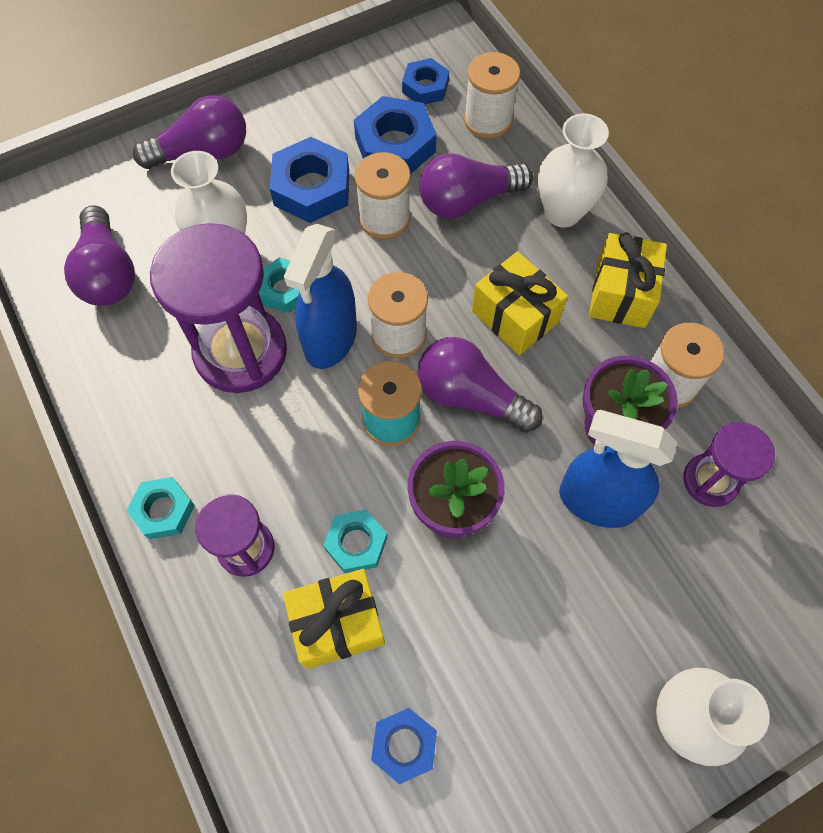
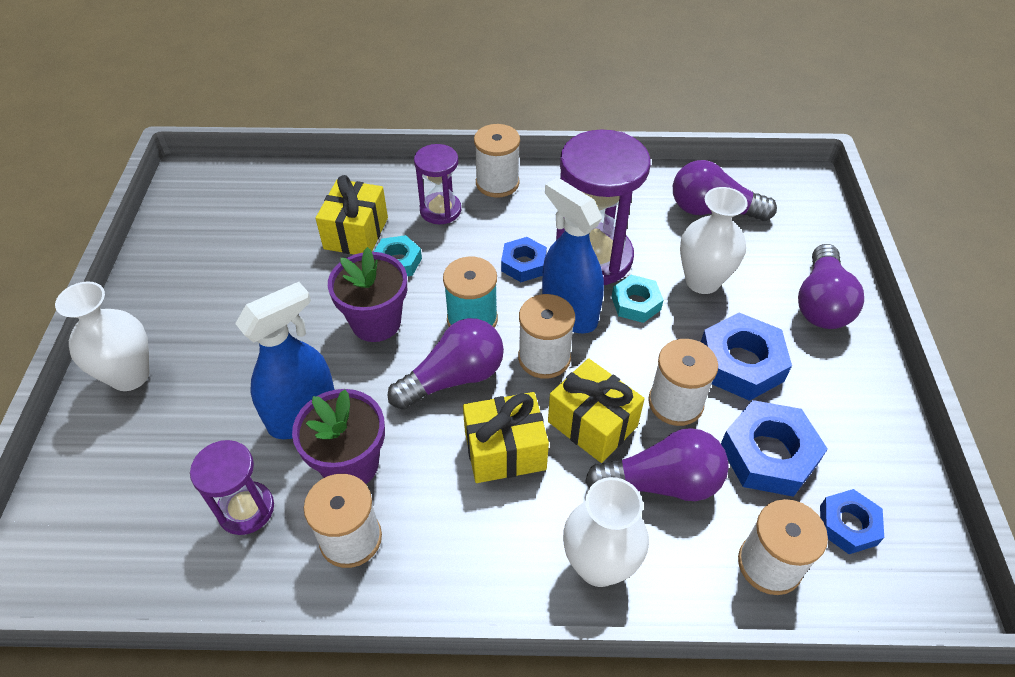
camera: 120 degrees right, 15 degrees down
(163, 510) = (497, 183): turquoise nut -> white spool
(404, 745) = (262, 234): blue nut -> blue nut (523, 264)
(468, 200) = (661, 483): purple light bulb -> purple light bulb turned 75 degrees clockwise
(621, 294) = (468, 558): yellow gift -> yellow gift (592, 424)

